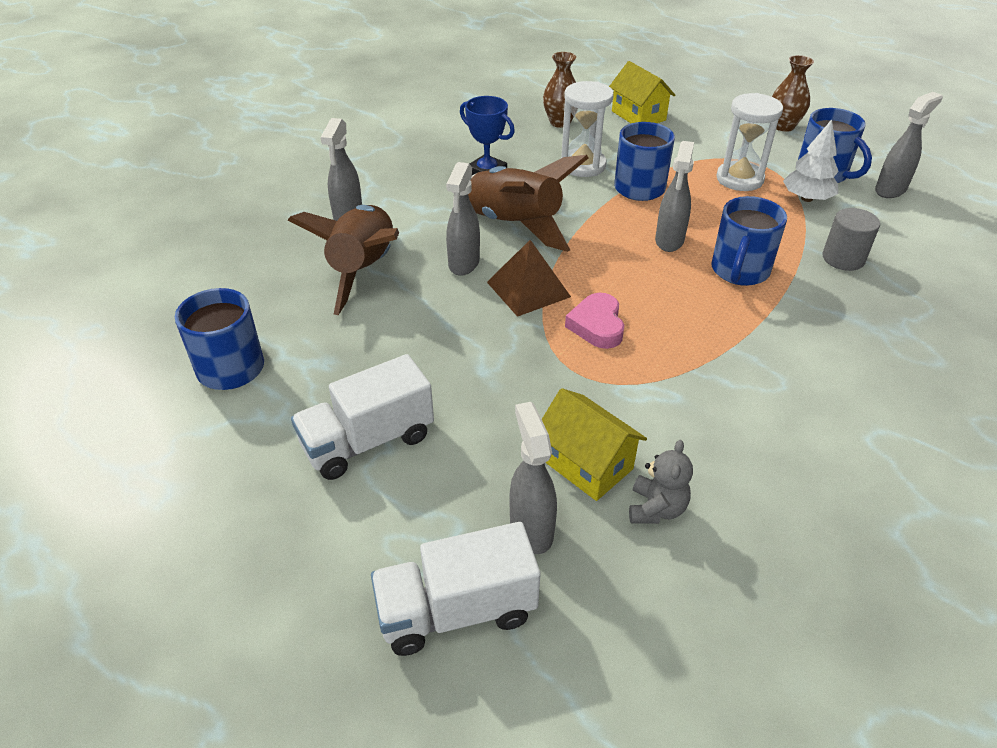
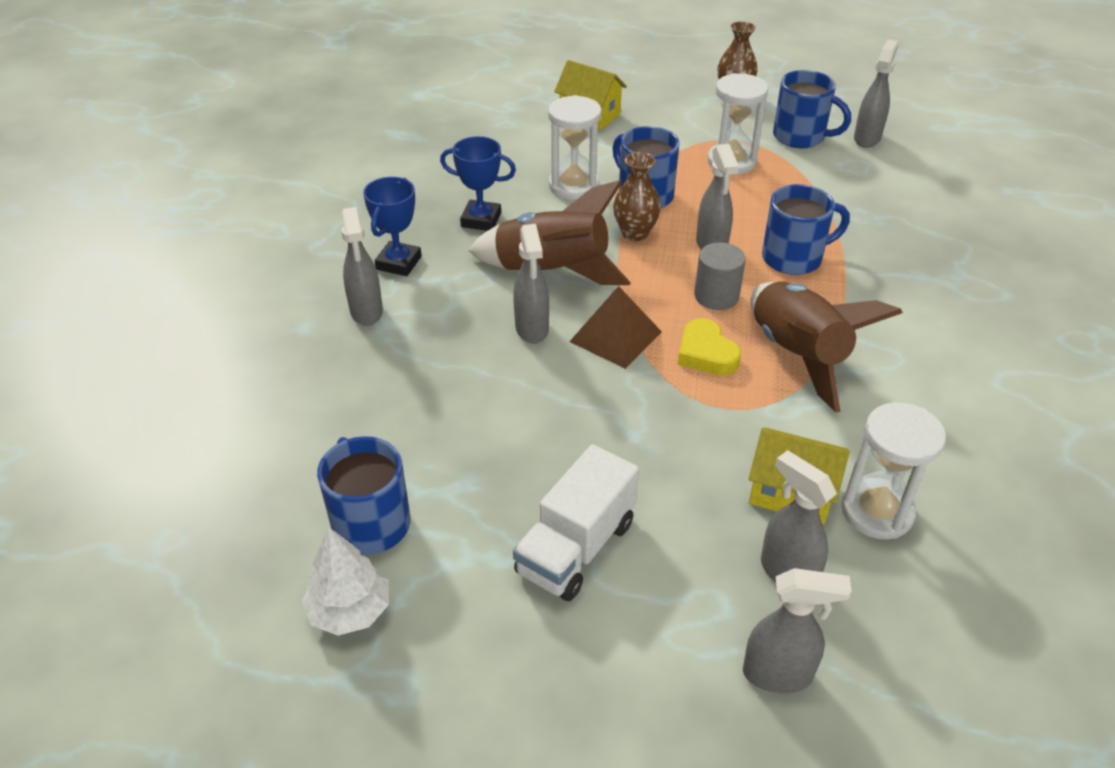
camera: 25 degrees left, 0 degrees up
(364, 270) = (432, 368): brown rocket -> brown rocket (797, 355)
(399, 188) = (399, 263): none -> blue trophy
(456, 610) = (778, 674): white truck -> grey spray bottle
(560, 122) = (516, 142): brown vase -> brown vase (635, 233)
(597, 325) = (706, 353): pink heart -> yellow heart
(656, 509) = (877, 511): grey teddy bear -> white hourglass
(739, 271) = (794, 258): blue mug -> blue mug turned 105 degrees counterclockwise
(807, 198) = (803, 166): white tree -> white tree (350, 610)
(843, 258) = (871, 219): grey cylinder -> grey cylinder (716, 296)

